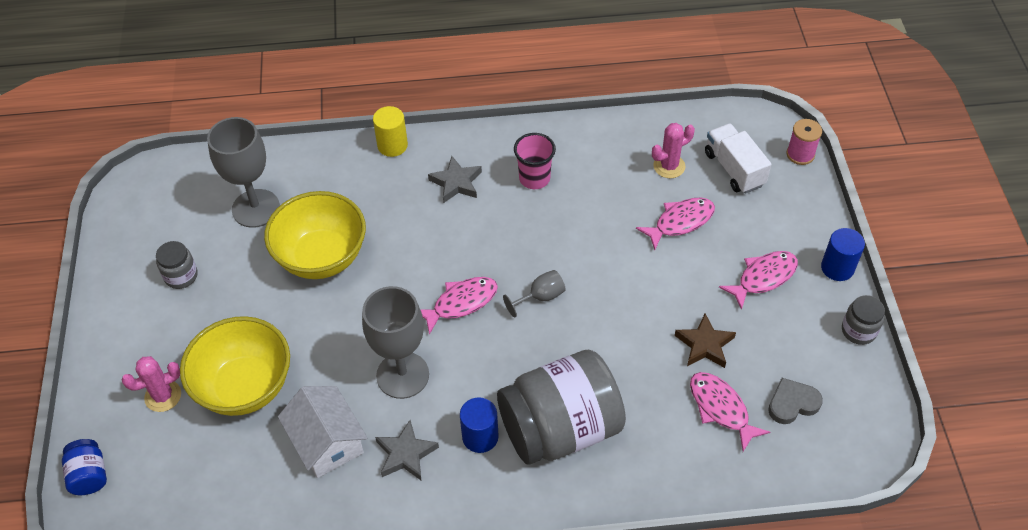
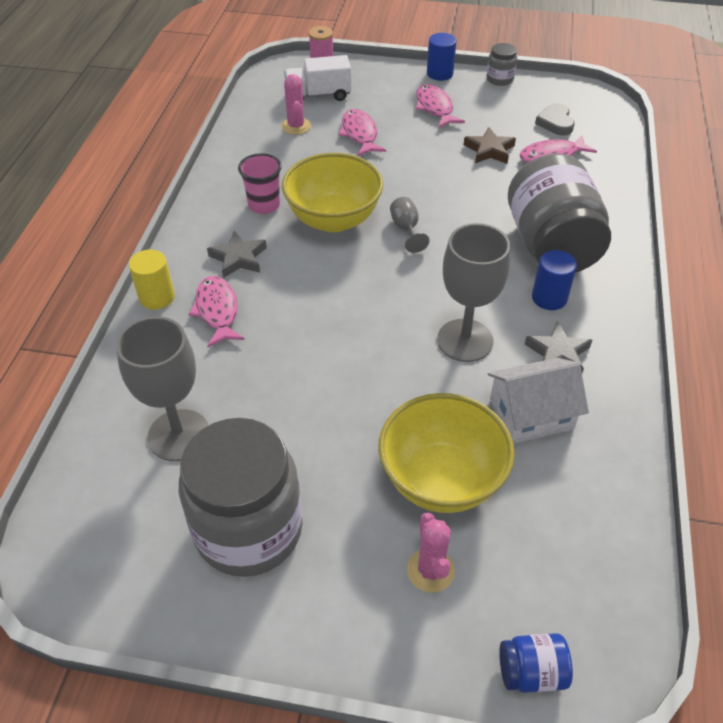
camera: 75 degrees left, 5 degrees down
(181, 276) = (249, 530): grey jar -> grey jar, size x2.35
(322, 257) = (285, 382): yellow bowl -> yellow bowl (333, 219)
(461, 303) = (392, 282): pink fish -> pink fish (217, 311)

